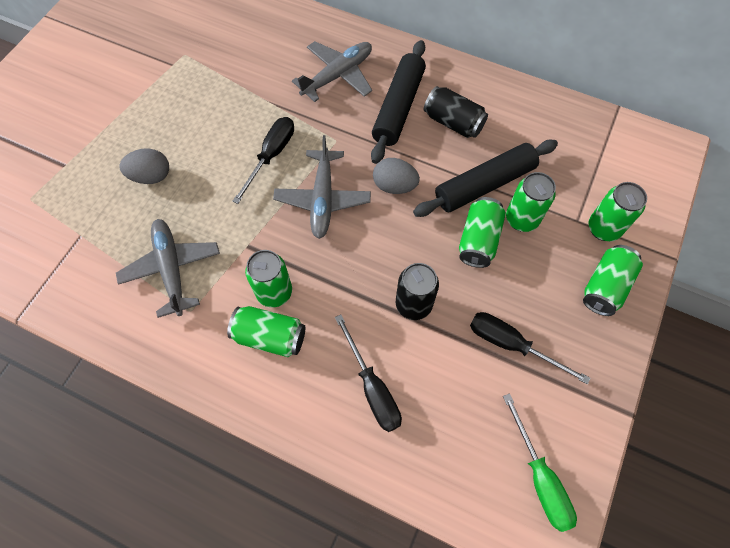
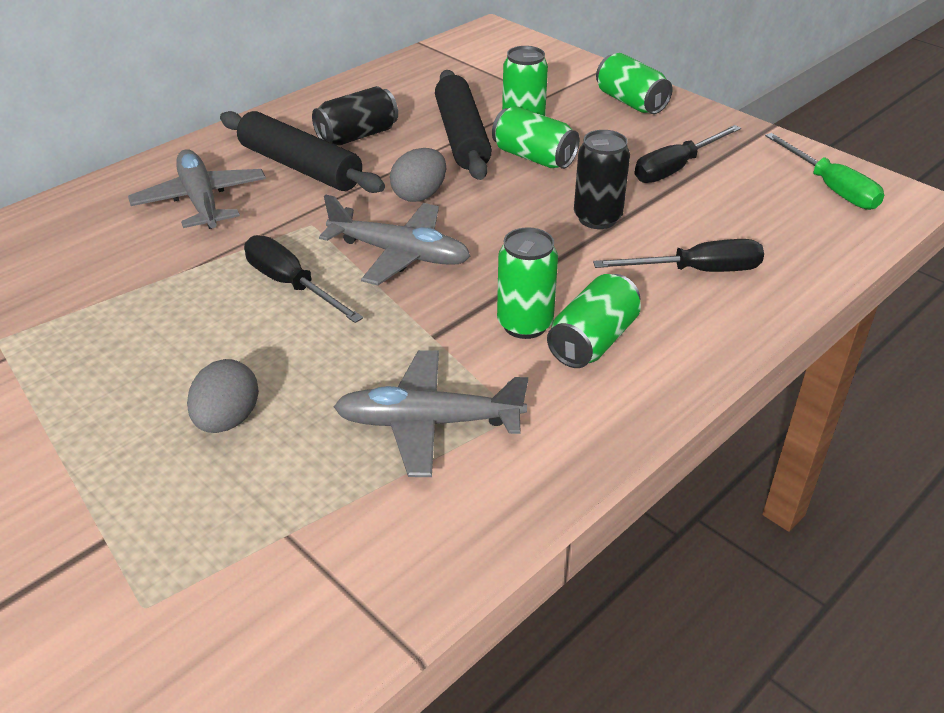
camera: 70 degrees left, 25 degrees down
(539, 477) = (830, 188): green screwdriver -> green screwdriver turned 60 degrees clockwise
(603, 228) = (562, 86): green can -> none

